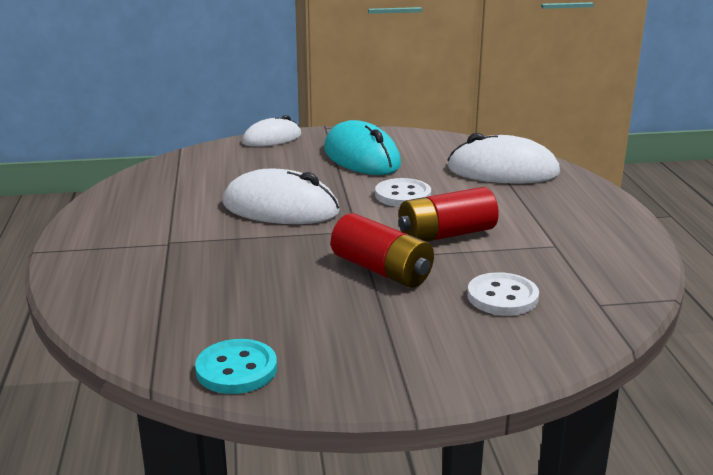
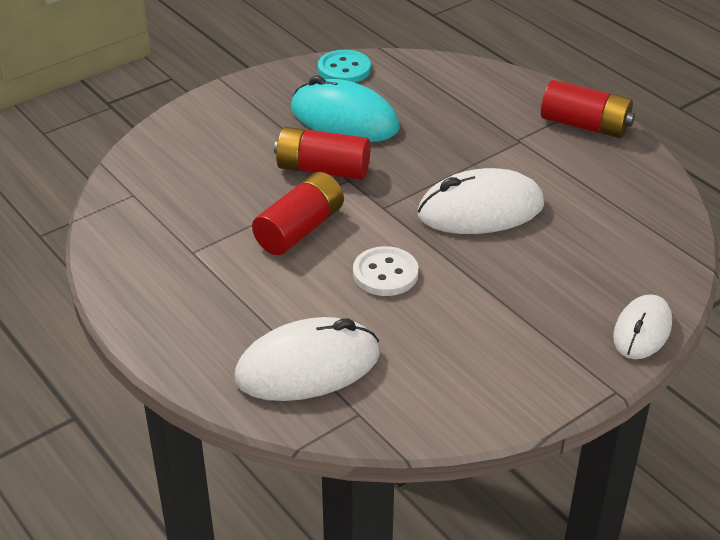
camera: 150 degrees right, 15 degrees up
(92, 236) = (585, 125): none -> red battery
(361, 157) = (494, 331): turquoise mouse -> turquoise mouse (344, 119)
(502, 297) = (212, 175): white button -> none

